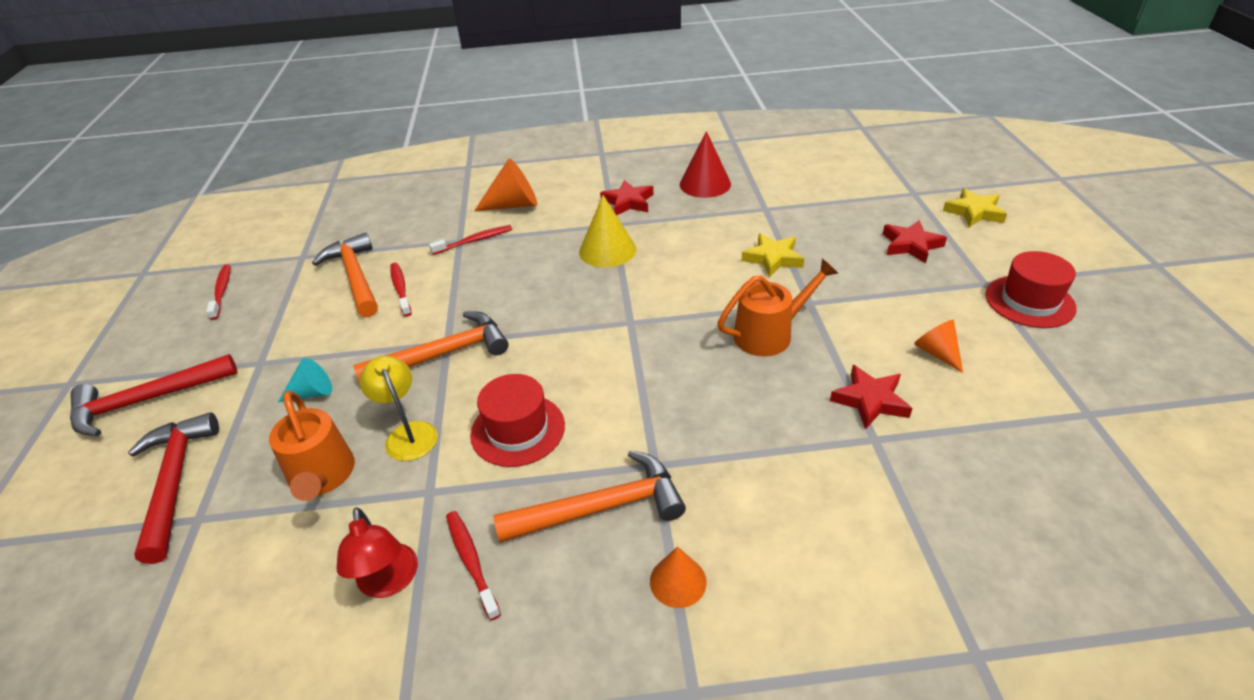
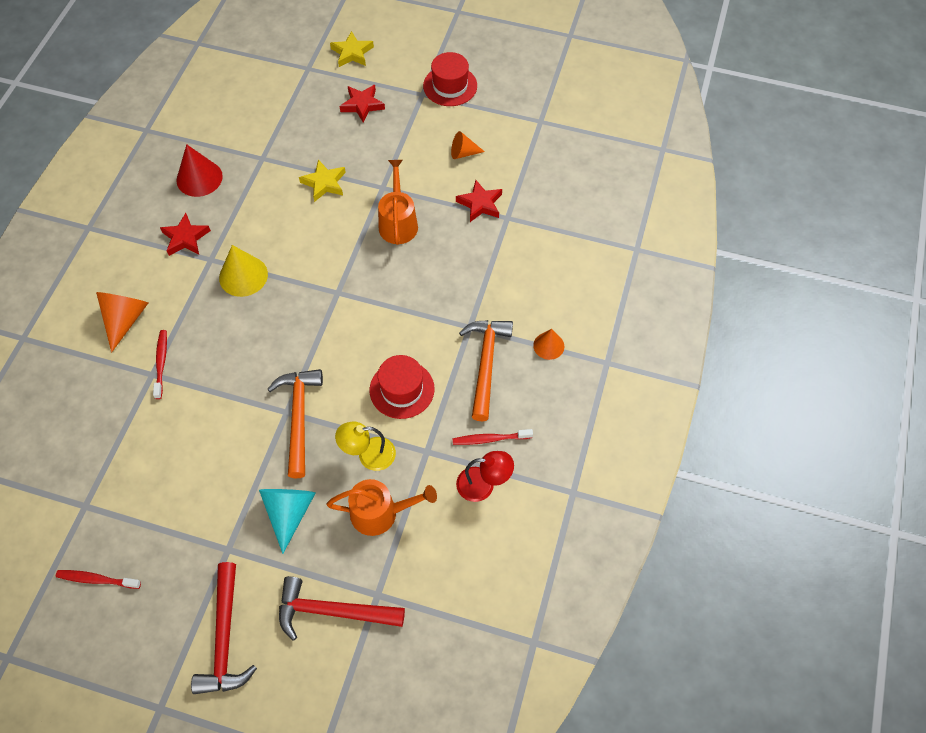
camera: 70 degrees left, 20 degrees up
(312, 393) = (289, 512): turquoise cone -> turquoise cone, size x1.62
(355, 277) = (151, 464): orange hammer -> none
(400, 289) = (195, 432): red toothbrush -> none

